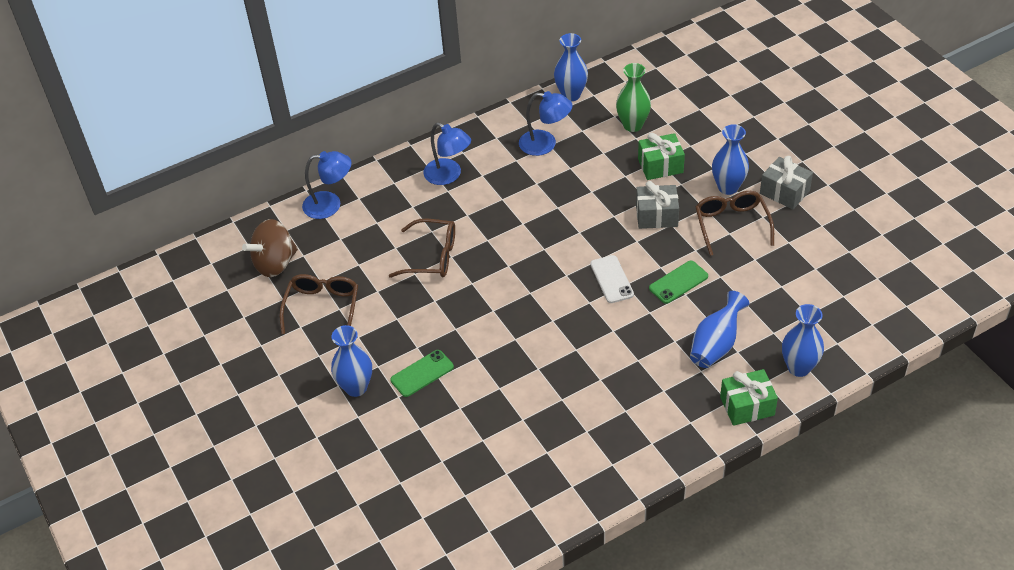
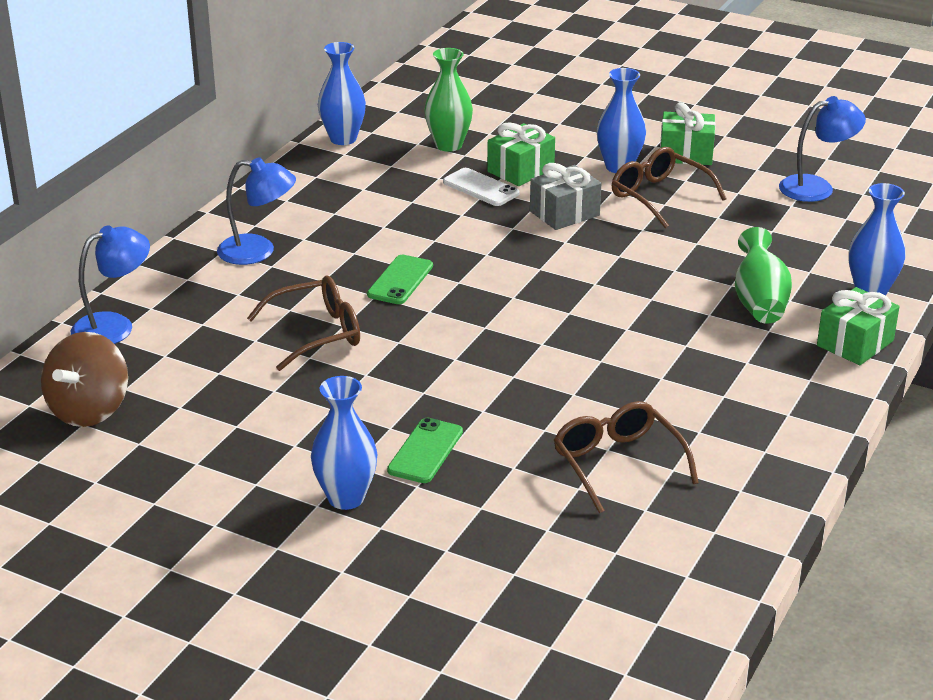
camera: 35 degrees left, 15 degrees down
(322, 307) = (209, 432): brown glasses -> brown glasses (617, 463)
(545, 144) = (357, 189): blue lamp -> blue lamp (816, 187)
(611, 279) = (573, 284): white phone -> white phone (481, 188)
(678, 282) = (655, 262): green phone -> green phone (400, 280)
(716, 345) = (759, 302): blue vase -> green vase
(784, 192) = (686, 154): grey gift -> green gift

